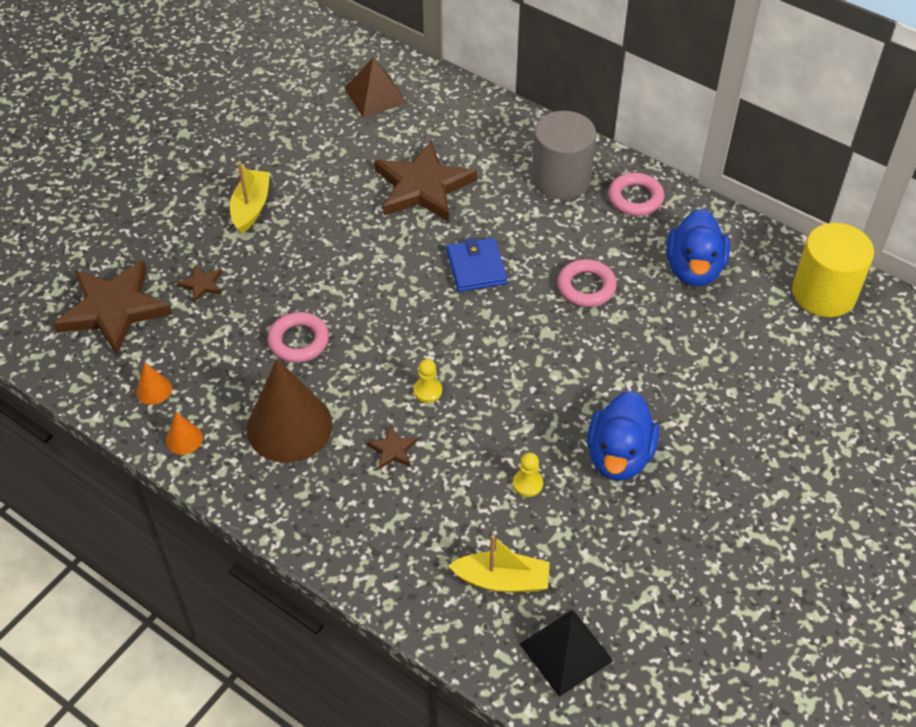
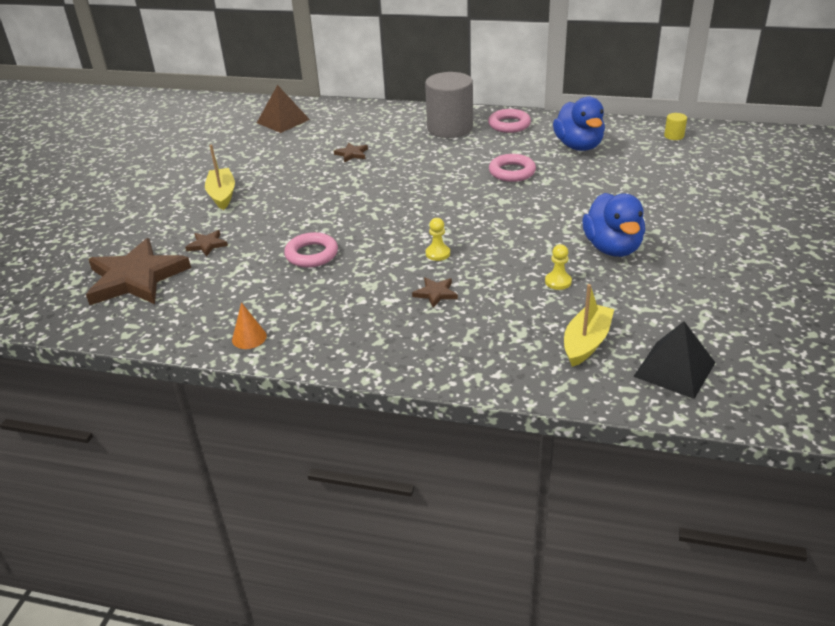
camera: 20 degrees left, 15 degrees down
(154, 390) = (202, 316): orange cone -> none
(289, 426) = (338, 304): brown cone -> none
(423, 186) = (352, 154): brown star -> brown star, size x0.42
(476, 267) = (423, 182): blue wallet -> none
(502, 580) = (586, 342): yellow boat -> yellow boat turned 45 degrees counterclockwise
(824, 293) = (674, 136): yellow cylinder -> yellow cylinder, size x0.40

